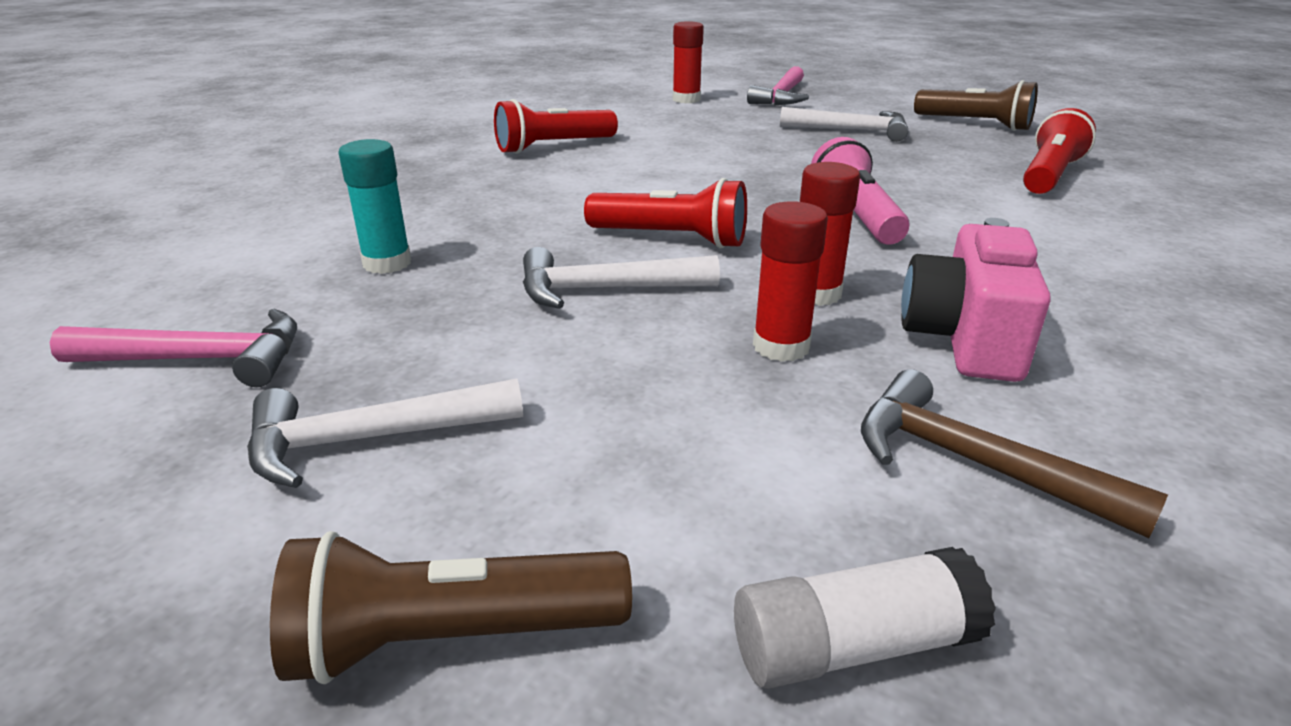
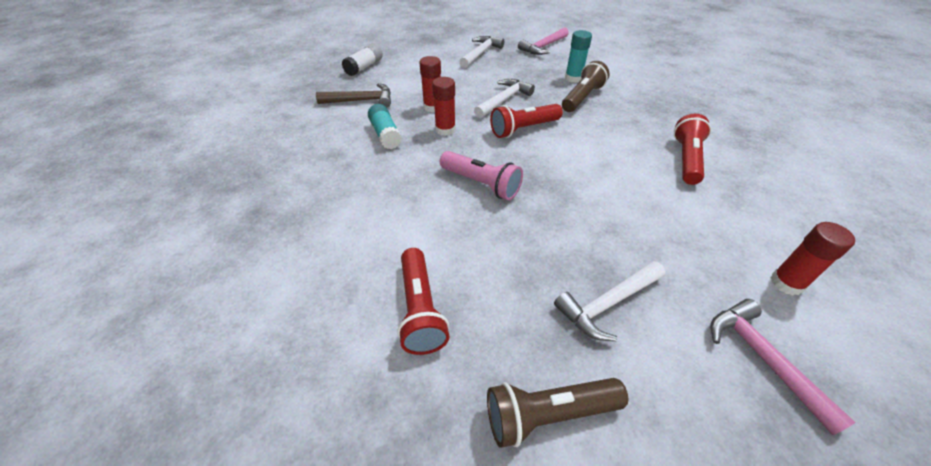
camera: 135 degrees right, 15 degrees up
(451, 637) = (421, 45): brown flashlight -> brown flashlight (582, 97)
(964, 339) = (385, 134): pink camera -> turquoise glue stick

